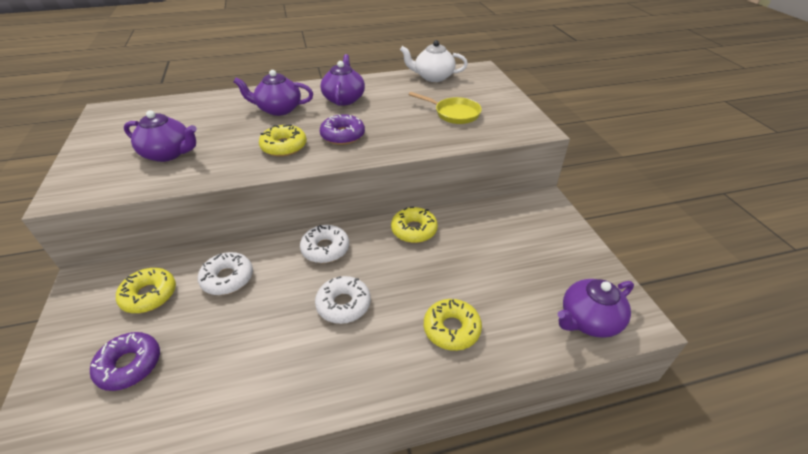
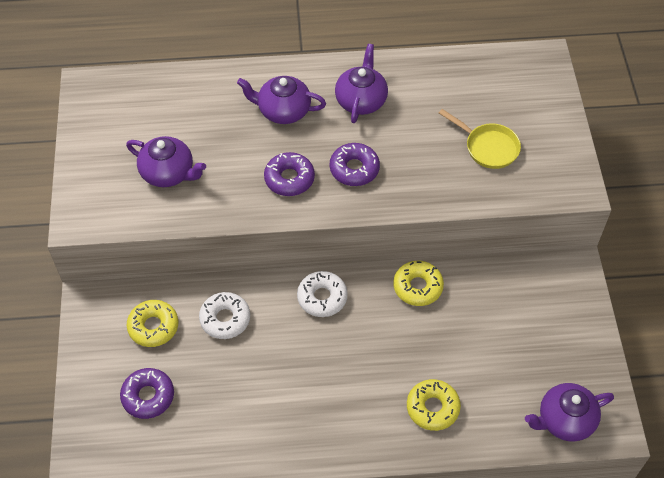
camera: 10 degrees right, 15 degrees up
(284, 146) = (289, 179): yellow donut -> purple donut
(343, 304) = (335, 366): white donut -> none
(433, 77) = (478, 68): white teapot -> none

